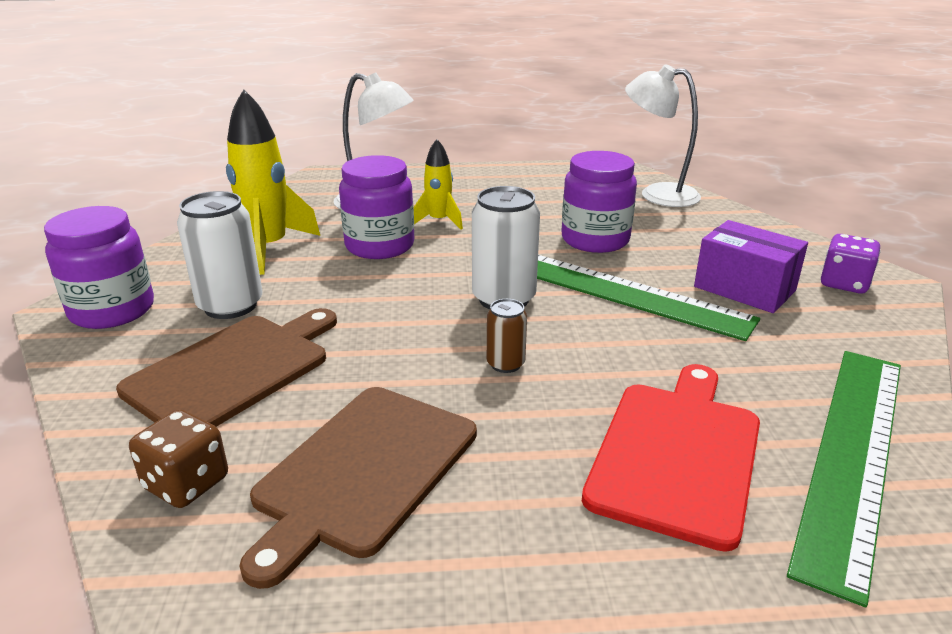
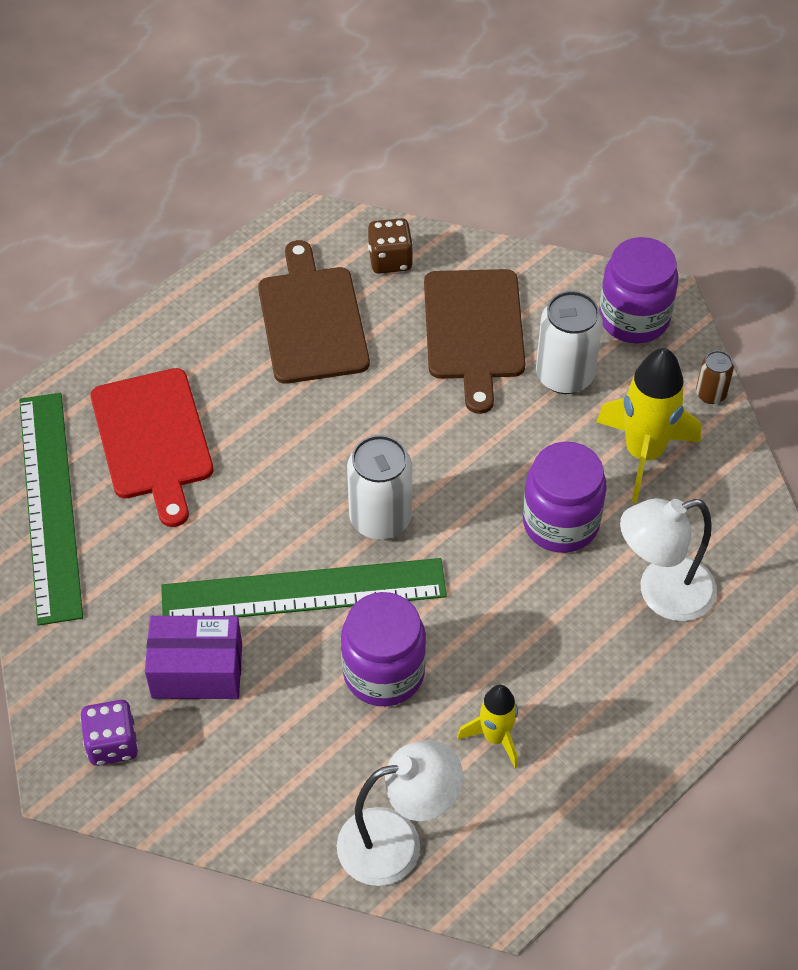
camera: 140 degrees right, 25 degrees up
(439, 221) = (560, 603): yellow rocket -> yellow rocket (495, 737)
(505, 364) = (312, 447): brown can -> brown can (710, 394)

